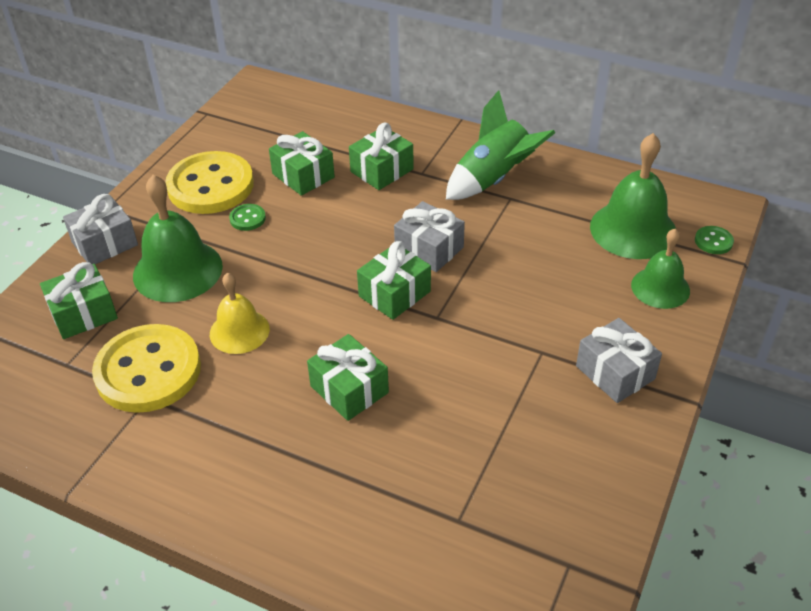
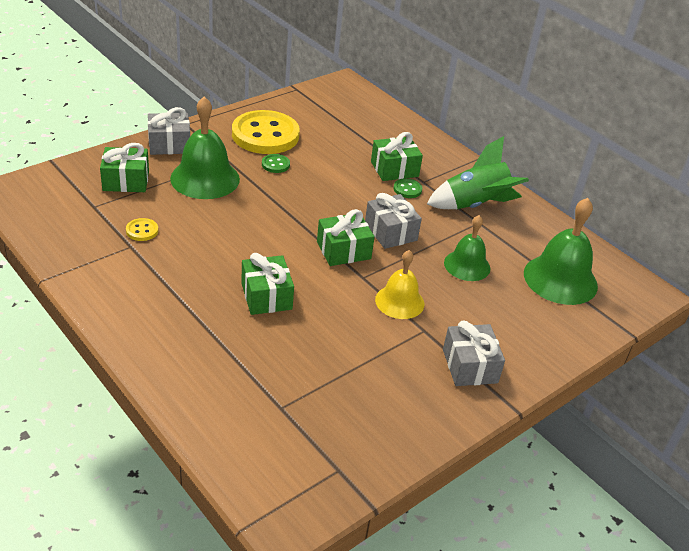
camera: 20 degrees right, 5 degrees down
(148, 371) = (142, 231): yellow button -> yellow button, size x0.40
(239, 331) = (218, 231): yellow bell -> yellow bell (399, 301)
(303, 175) = (335, 152): green gift -> none
(660, 287) = (551, 326): green bell -> green bell (467, 265)
(713, 241) = (621, 312): green button -> green button (407, 189)

